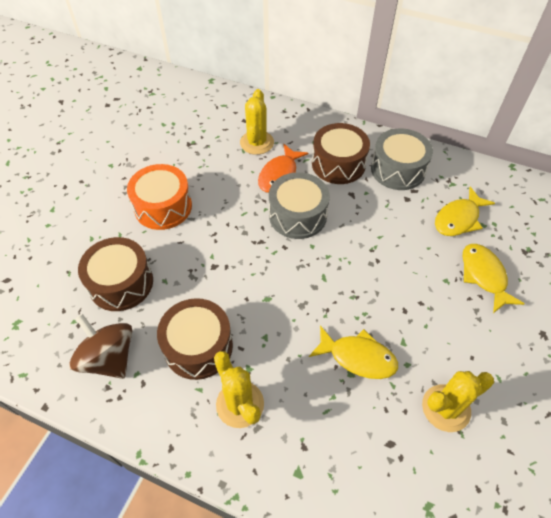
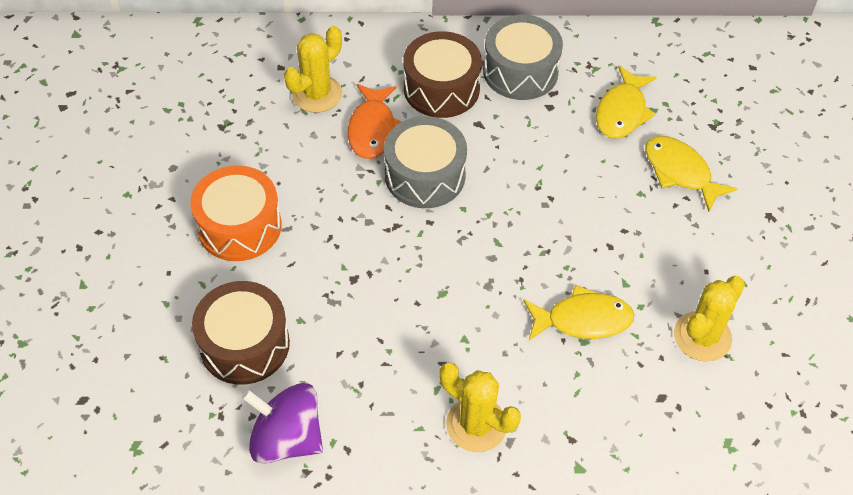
camera: 25 degrees left, 0 degrees up
(109, 358) = (287, 438): brown spinning top -> purple spinning top
(198, 346) = (390, 381): brown drum -> none
(257, 143) = (317, 94): yellow cactus -> yellow cactus turned 60 degrees clockwise

